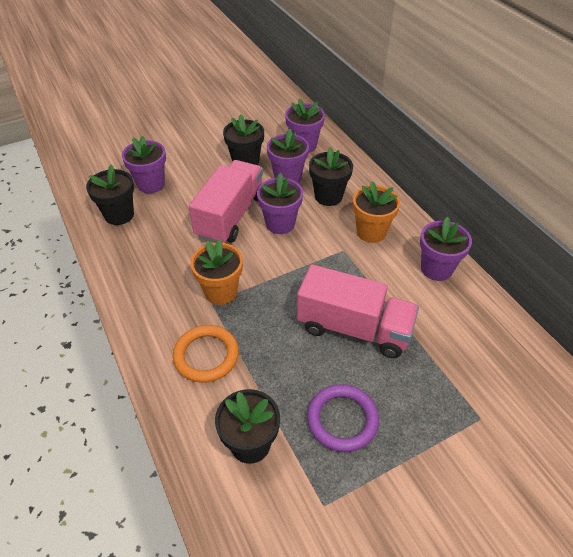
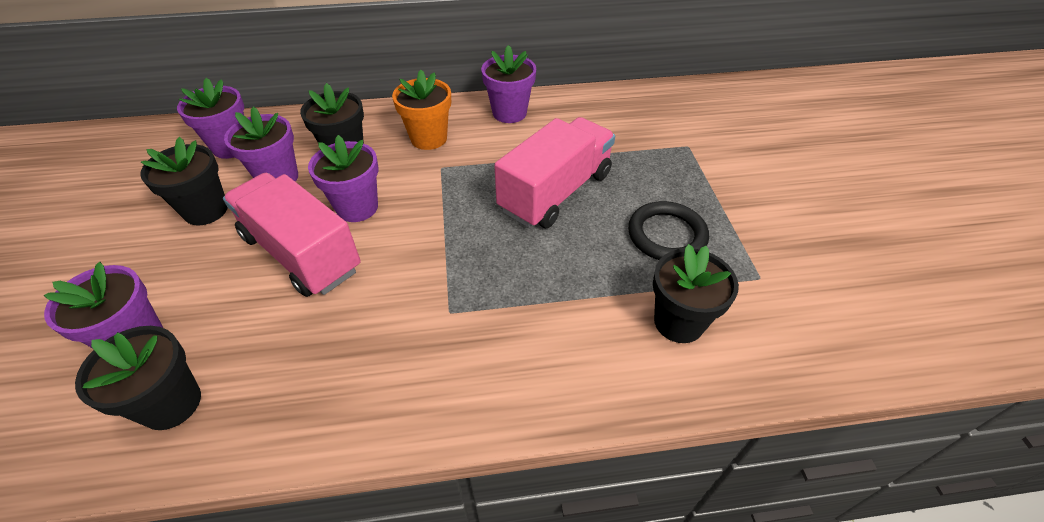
camera: 70 degrees left, 0 degrees up
(206, 356) = (536, 338): orange ring -> none
(221, 292) = (436, 297): orange flower pot -> none
(342, 419) = (666, 235): purple ring -> black ring

